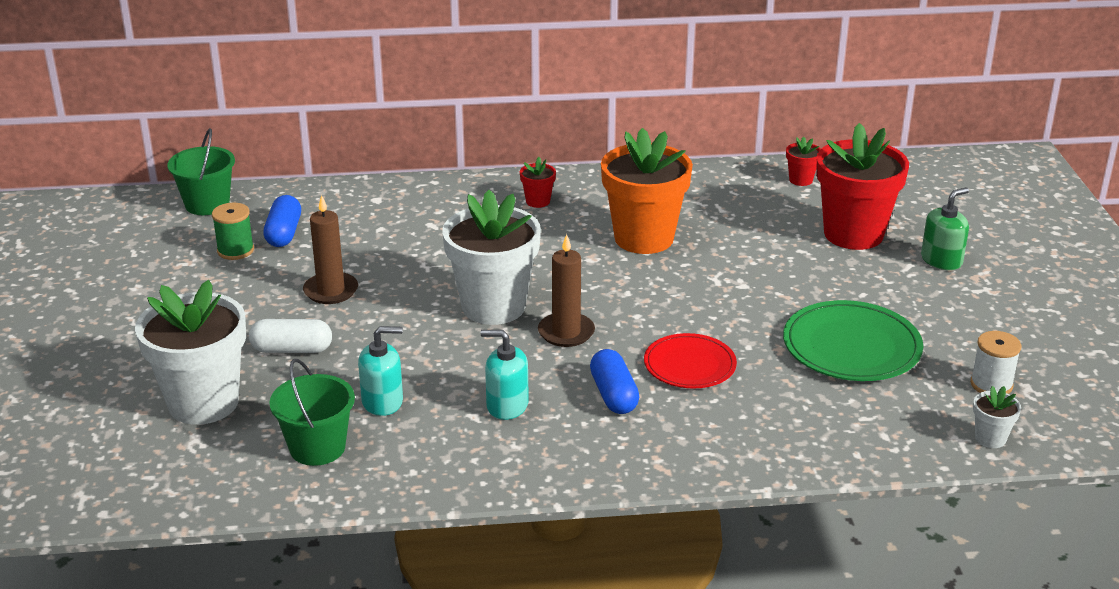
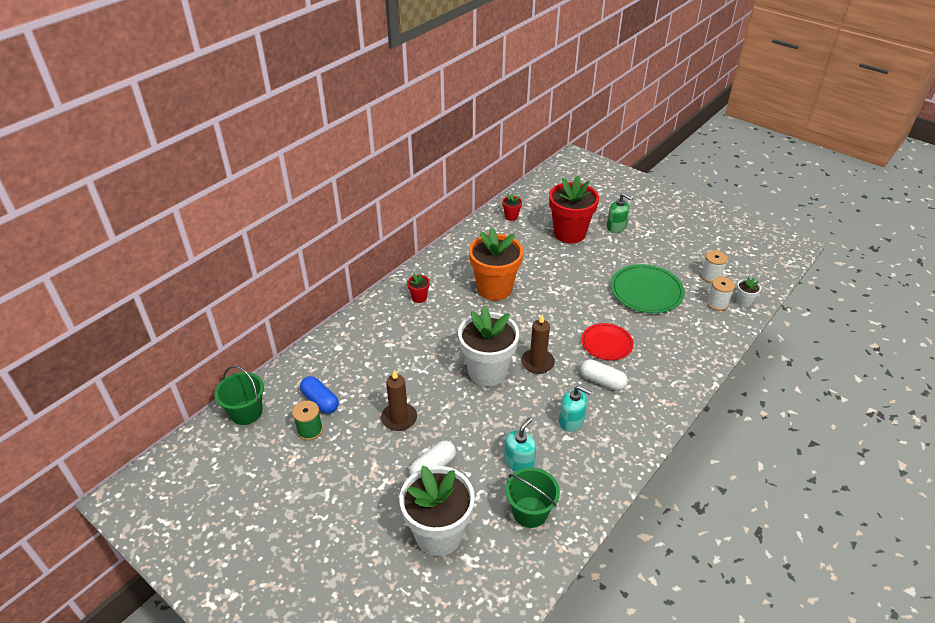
camera: 45 degrees left, 10 degrees up
(507, 405) = (571, 420): turquoise soap dispenser -> turquoise soap dispenser turned 120 degrees counterclockwise
(614, 395) = (602, 381): blue capsule -> white capsule
(940, 416) = (717, 303): none -> white spool
(941, 260) = (616, 227): green soap dispenser -> green soap dispenser turned 120 degrees clockwise

